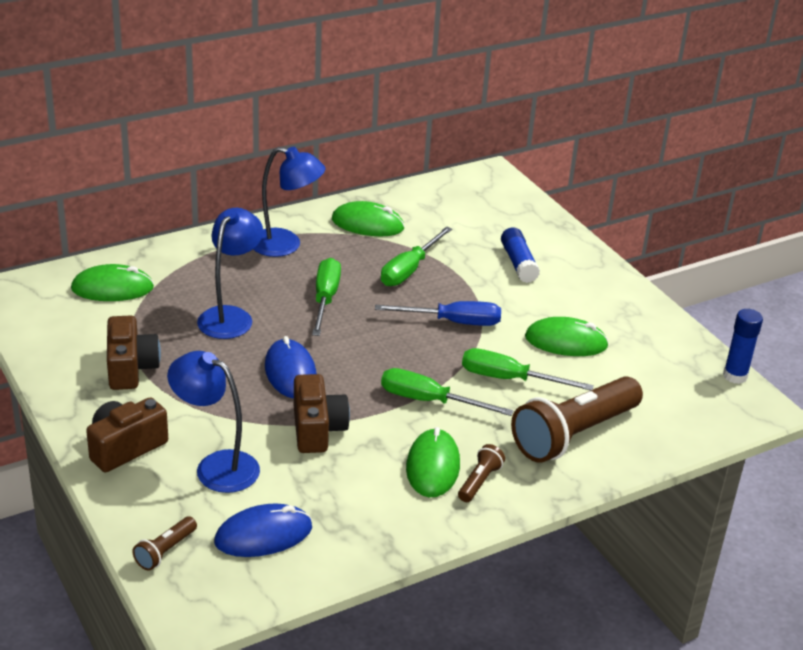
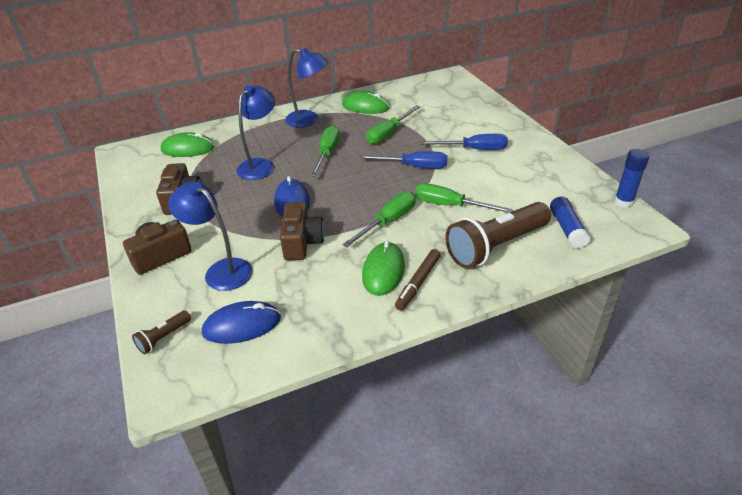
camera: 10 degrees right, 5 degrees up
(429, 401) = (388, 221): green screwdriver -> green screwdriver turned 105 degrees clockwise
(479, 481) = (418, 283): brown flashlight -> brown marker
(518, 263) = (465, 128): blue glue stick -> blue glue stick (567, 229)
(534, 297) = (474, 149): none -> blue screwdriver
(566, 341) = (494, 179): green mouse -> none

